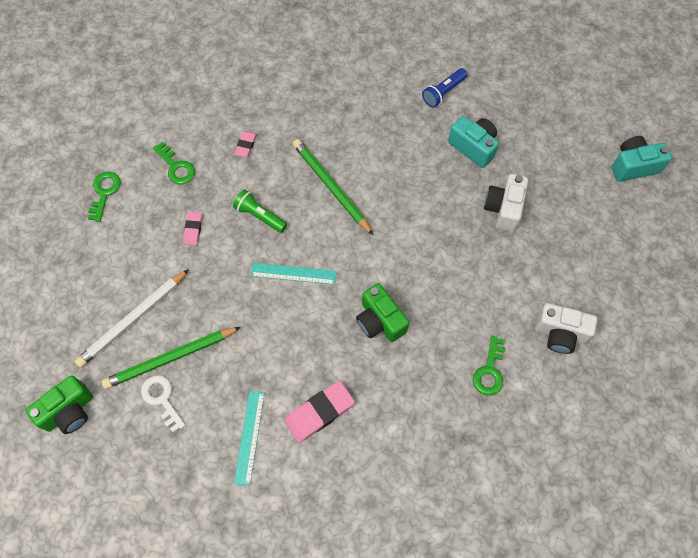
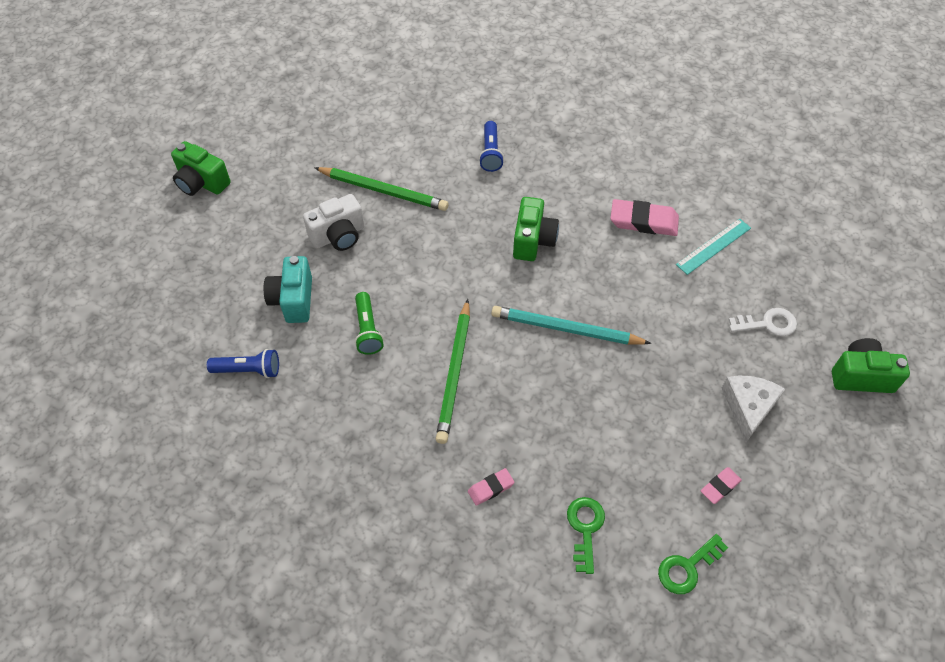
camera: 135 degrees left, 10 degrees down
(133, 319) = (748, 407): white pencil -> white cheese
(162, 399) = (768, 324): white key -> white key turned 105 degrees counterclockwise
(171, 358) = (736, 348): green pencil -> green pencil (383, 191)
(193, 229) = (623, 444): pink eraser -> pink eraser (720, 486)
(259, 216) = (547, 403): green flashlight -> green flashlight (368, 330)
(293, 273) = (566, 329): turquoise ruler -> turquoise pencil
(489, 371) = (491, 153): green key -> blue flashlight
(559, 334) = (414, 135): white camera -> none
(633, 166) = (202, 183): turquoise camera -> green camera

